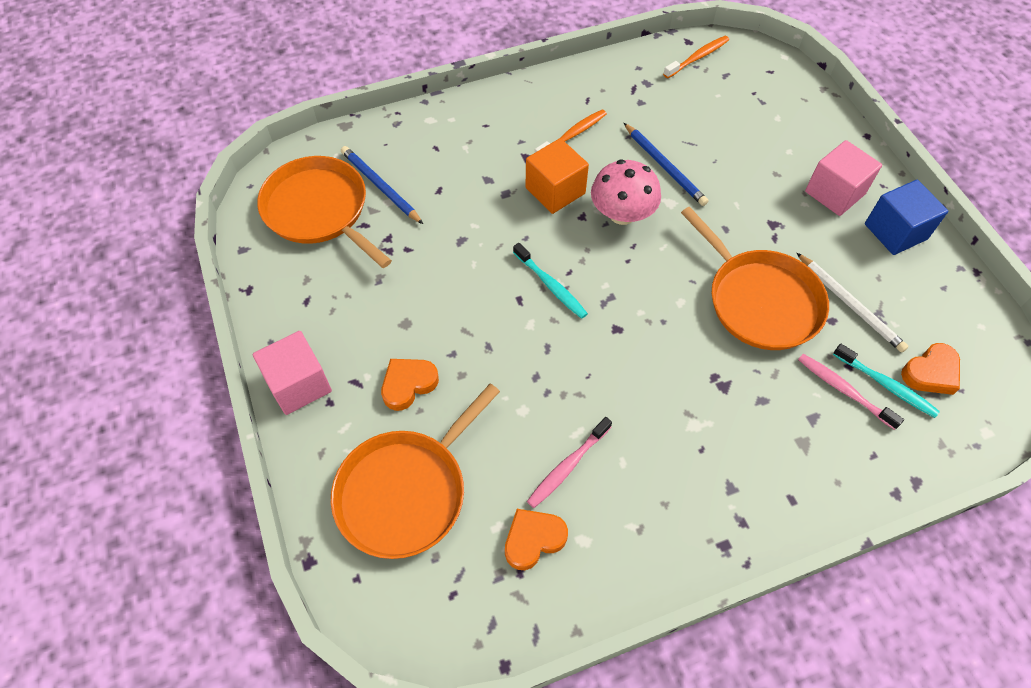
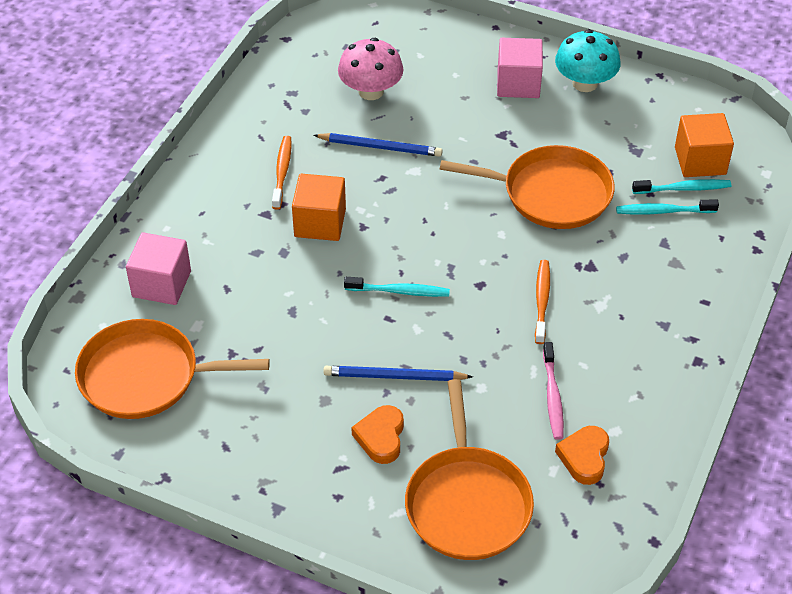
camera: 45 degrees left, 10 degrees down
(299, 384) = (298, 505): pink cube -> pink cube (161, 284)
(380, 186) = (174, 321): blue pencil -> blue pencil (394, 376)
(622, 214) = (390, 203): pink mushroom -> pink mushroom (371, 91)
(697, 57) = (308, 47): orange toothbrush -> orange toothbrush (542, 301)
(844, 390) = (663, 211): pink toothbrush -> turquoise toothbrush
(850, 304) = (608, 153): white pencil -> none
(895, 231) = (585, 83): blue cube -> turquoise mushroom
(931, 373) = (700, 161): orange heart -> orange cube

